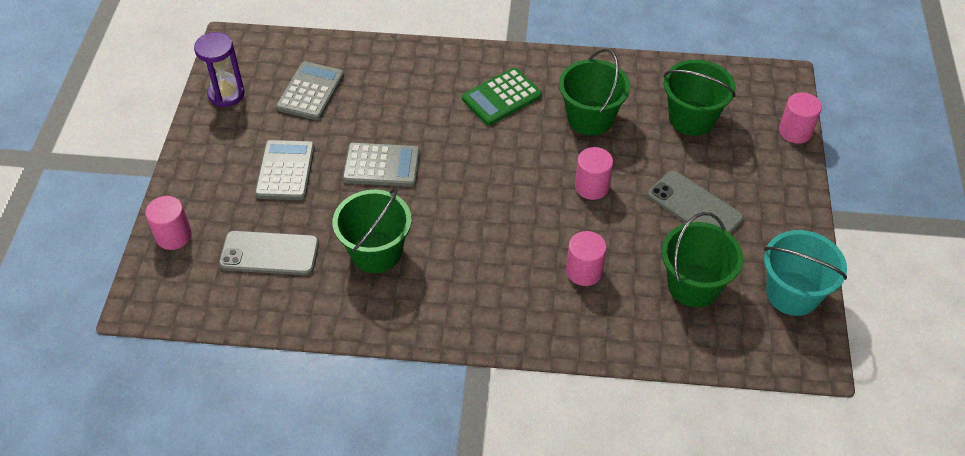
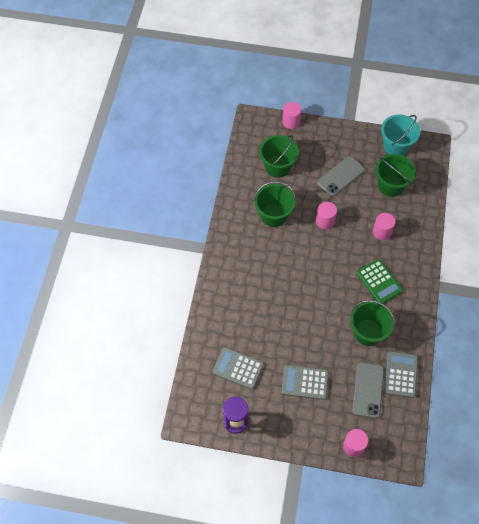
camera: 85 degrees left, 10 degrees up
(381, 165) = (303, 327): grey calculator -> grey calculator (401, 374)
(501, 97) = (253, 259): green calculator -> green calculator (379, 282)

